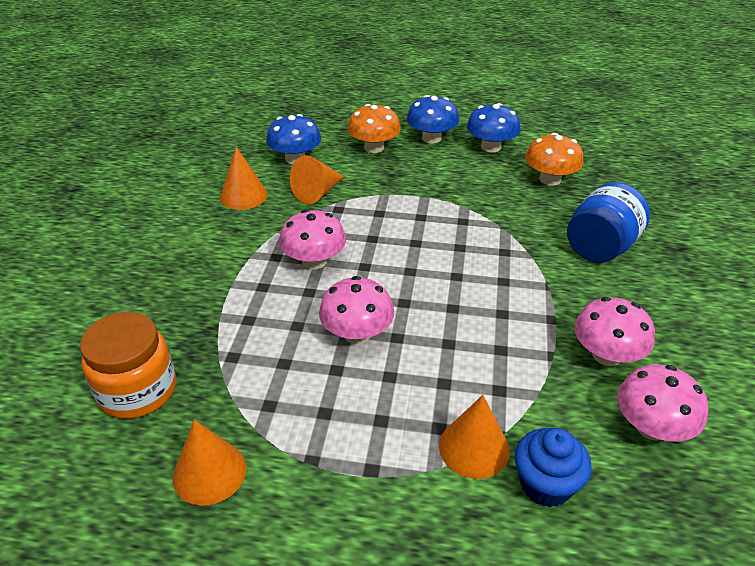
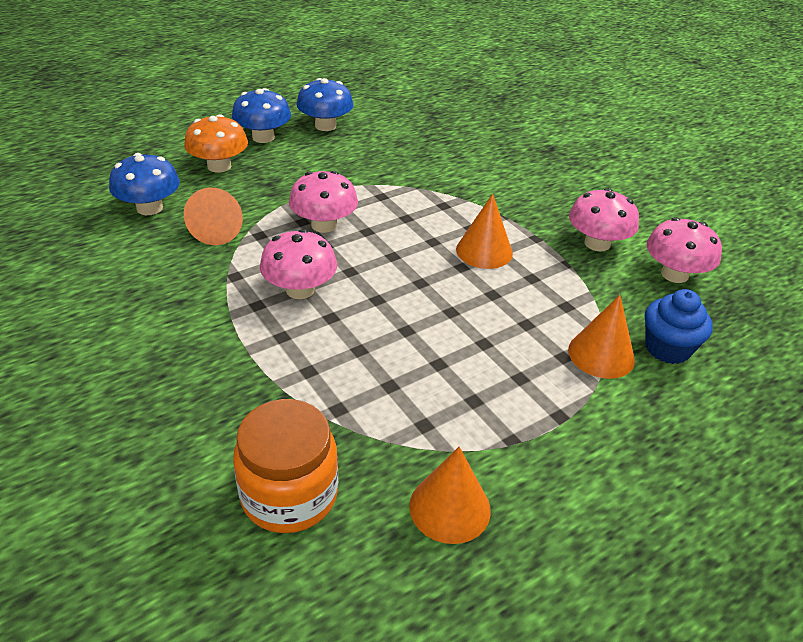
camera: 45 degrees left, 0 degrees up
(243, 195) = (142, 266): orange cone -> orange cone (484, 251)
(357, 333) = (417, 327): pink mushroom -> pink mushroom (324, 225)
(550, 179) = (405, 134): orange mushroom -> none
(600, 248) = (503, 171): blue jar -> none

